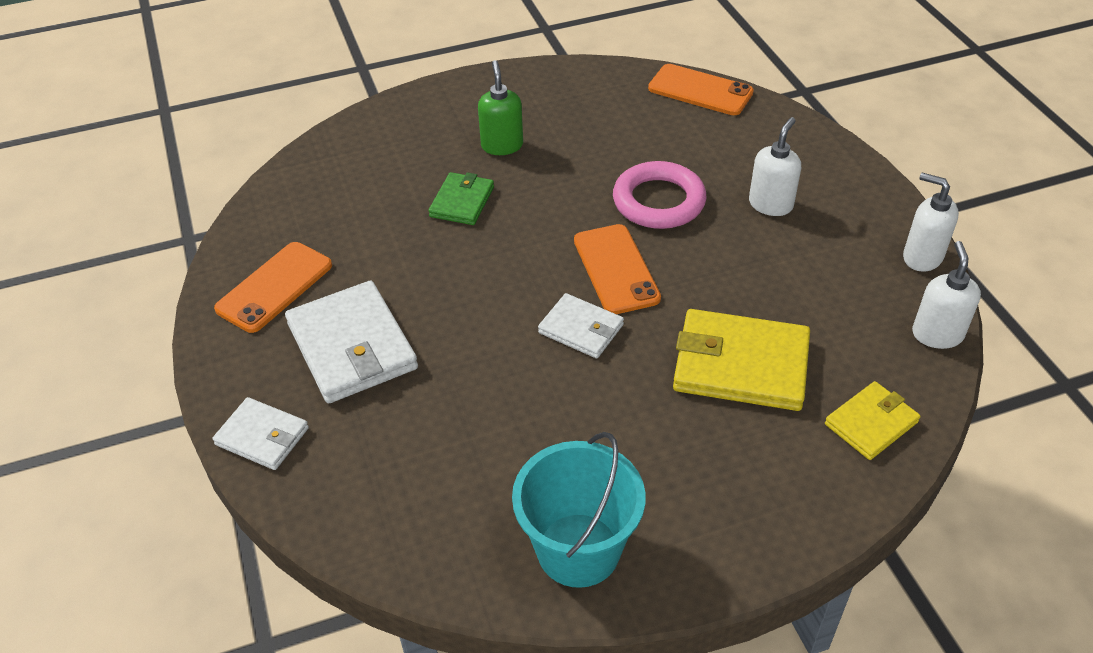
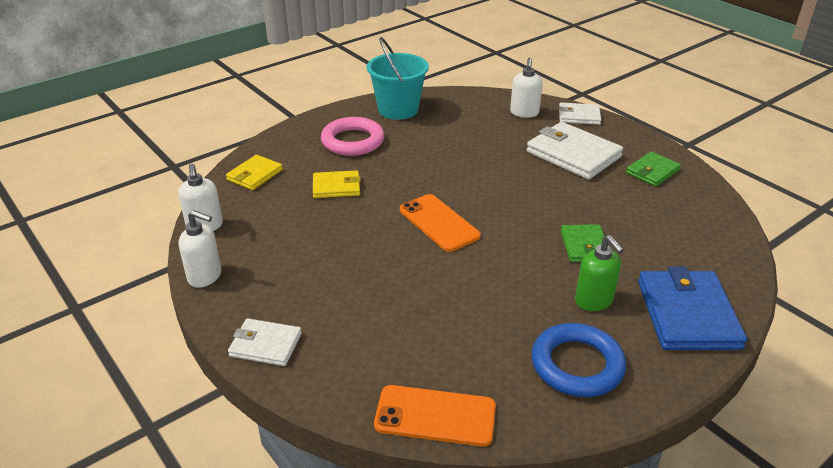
camera: 160 degrees right, 10 degrees down
(274, 287) = (652, 171): orange phone -> green wallet
(426, 118) = (687, 314): none -> blue wallet
(560, 101) = (577, 365): none -> blue ring
(581, 329) = (444, 186): white wallet -> white wallet (265, 345)
(658, 201) = (429, 278): pink ring -> pink ring (353, 141)
(740, 365) = (336, 187): yellow wallet -> yellow wallet, size x0.57
(770, 204) = (333, 295): white soap dispenser -> white soap dispenser (524, 113)

